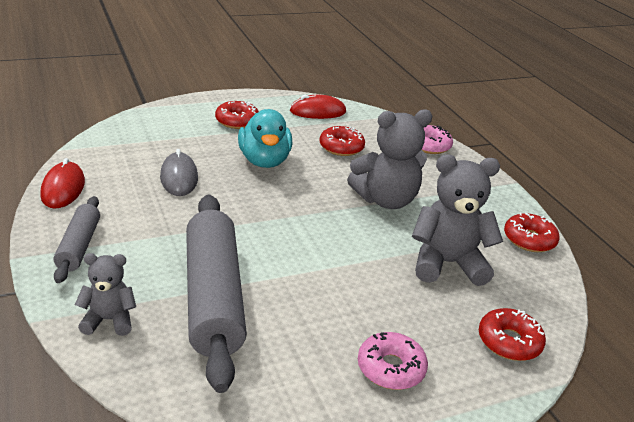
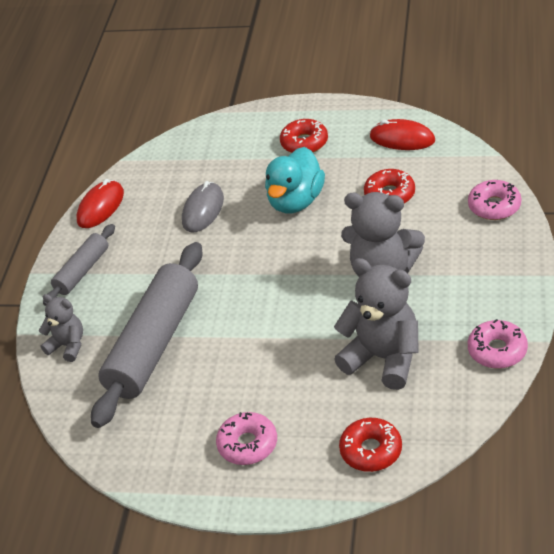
camera: 40 degrees right, 10 degrees up
(529, 239) = (497, 350): red donut -> pink donut

